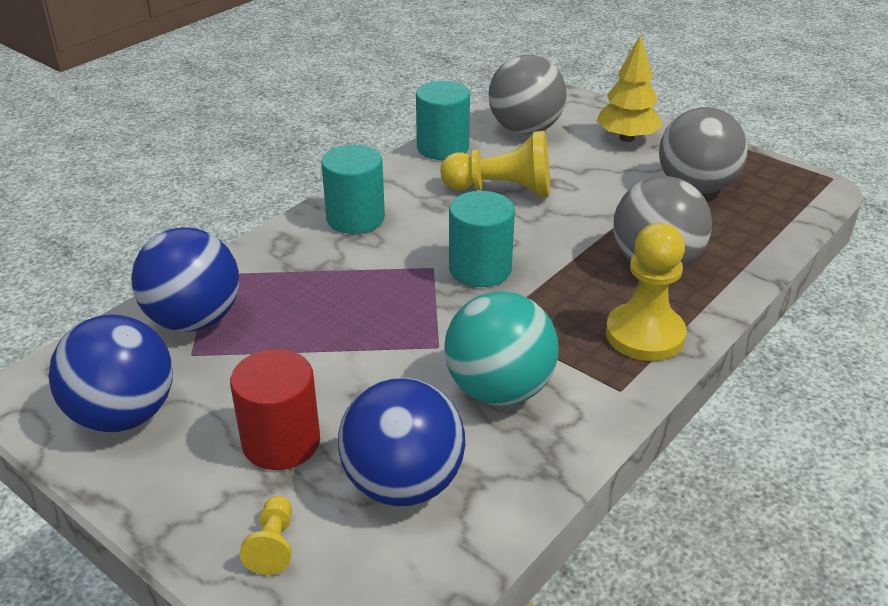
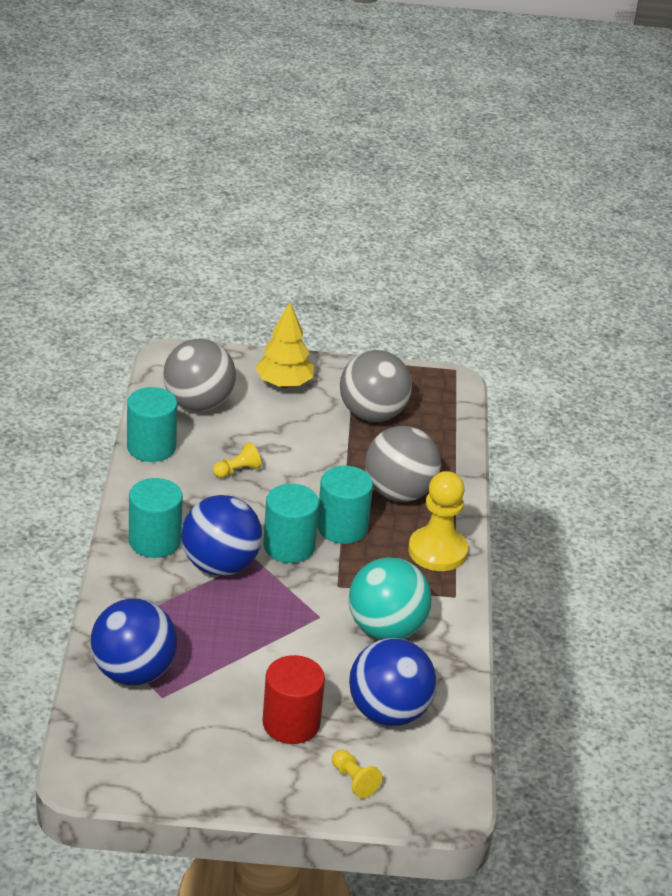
camera: 40 degrees left, 0 degrees up
(123, 415) = (170, 756): blue ball -> blue ball (220, 565)
(502, 190) = (237, 471): yellow pawn -> yellow pawn, size x0.49
(556, 273) = (342, 527): none -> turquoise cylinder

